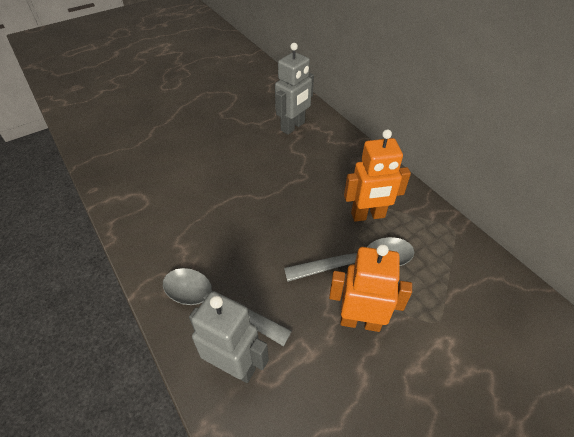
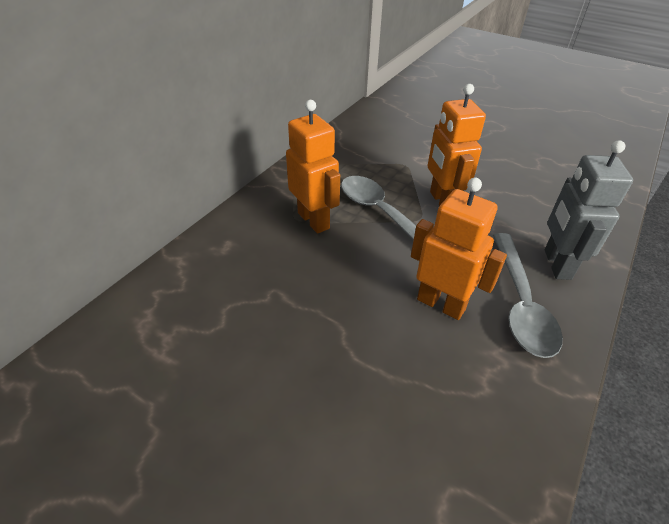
camera: 115 degrees left, 5 degrees down
(246, 254) = (441, 304): none -> orange robot
(293, 126) = (152, 345): grey robot -> none

